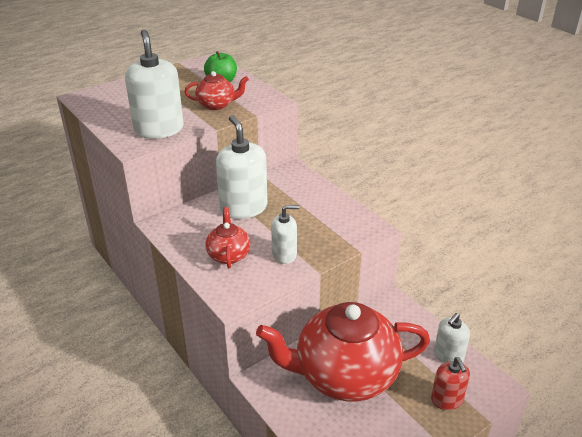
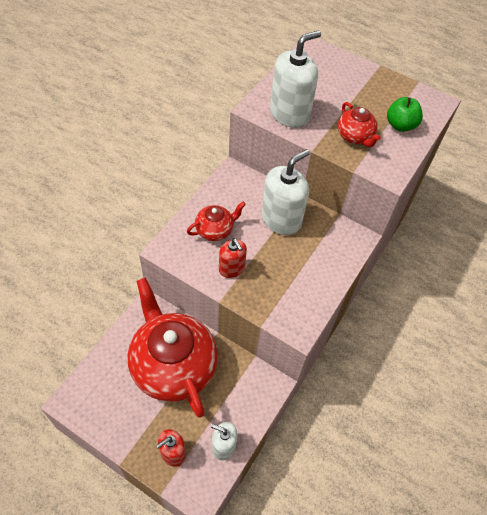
camera: 65 degrees right, 20 degrees up
(284, 254) = (232, 268): white soap dispenser -> red soap dispenser

